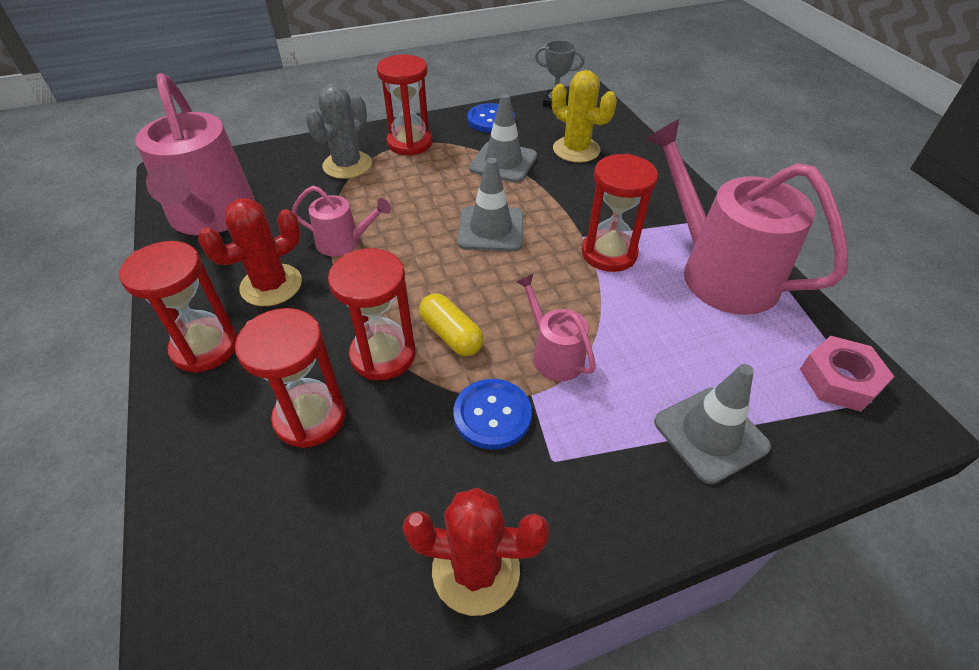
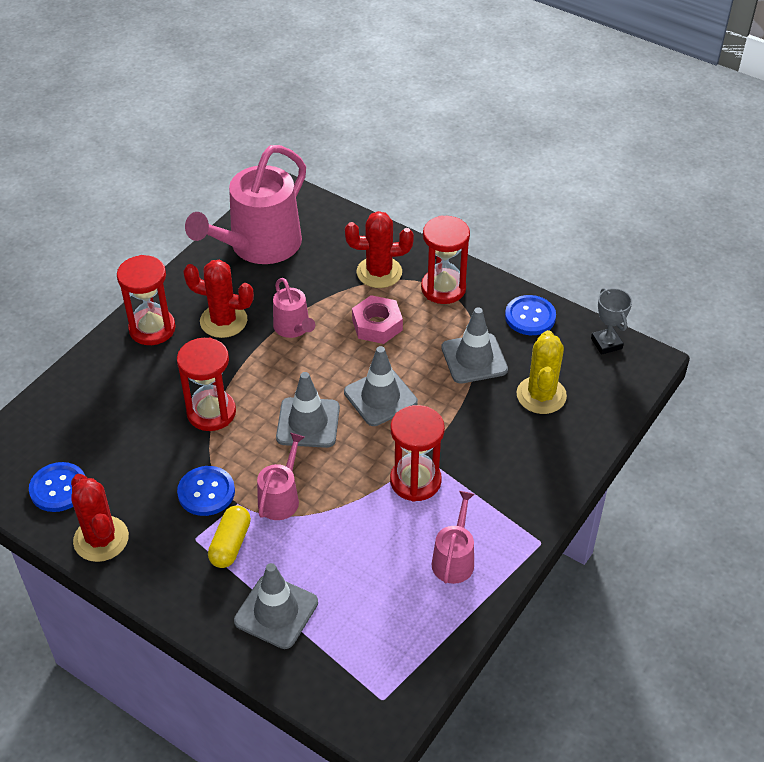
camera: 55 degrees right, 0 degrees up
(310, 417) = (141, 410): red hourglass -> none
(343, 581) = (58, 488): none -> blue button
(347, 165) = (379, 272): grey cactus -> red cactus
(451, 335) = (255, 436): yellow capsule -> yellow capsule (230, 544)
(473, 288) = (308, 423): none -> grey traffic cone
(719, 272) = (454, 559): pink watering can -> pink watering can, size x0.48
(839, 380) = (389, 673): pink nut -> pink nut (377, 325)

